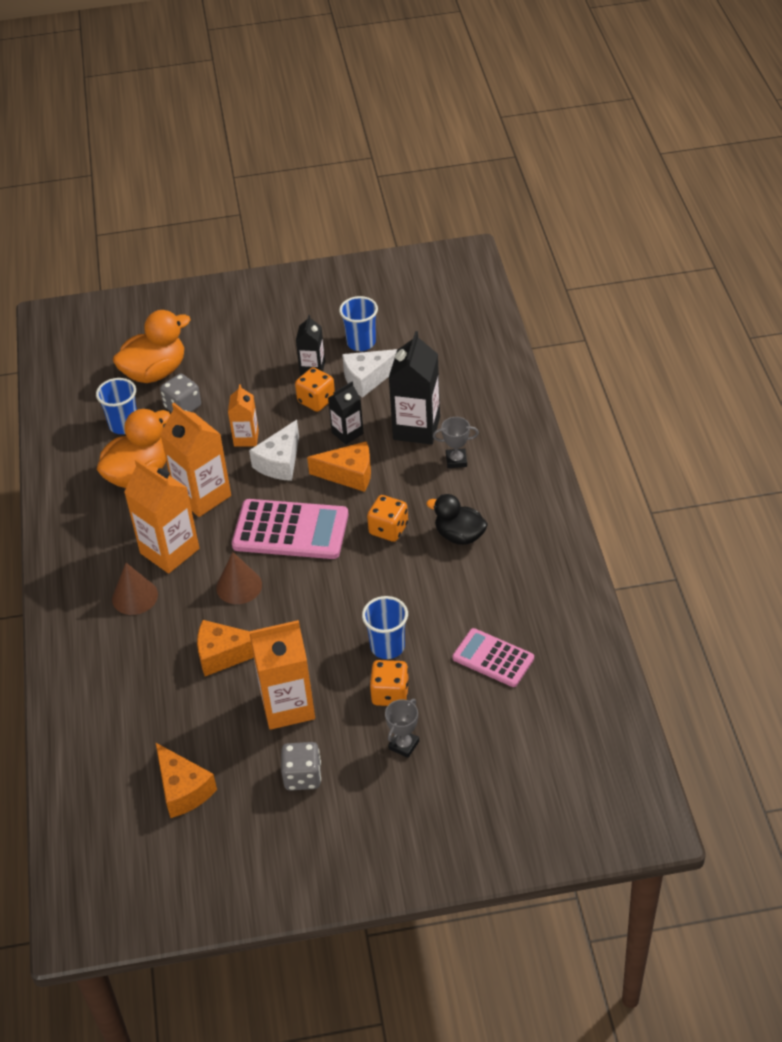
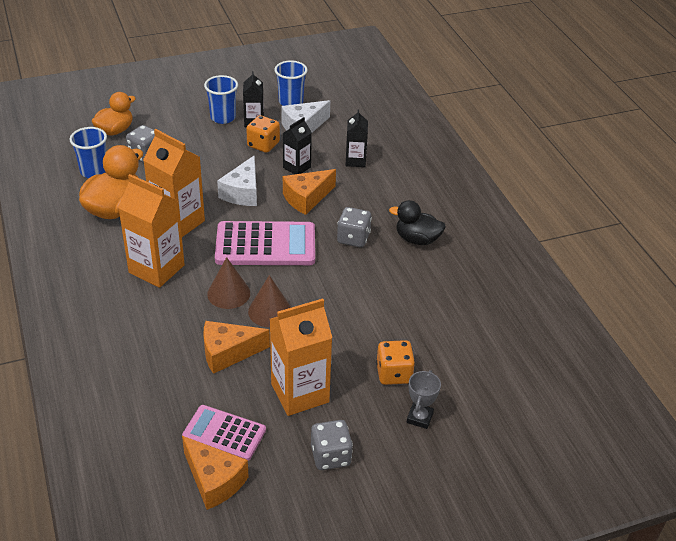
camera: 15 degrees left, 5 degrees down
(135, 596) = (130, 309): brown cone -> brown cone (270, 311)
(155, 372) = (115, 130): orange duck -> orange duck, size x0.67
(246, 438) = (208, 176): orange carton -> none
(349, 474) = (306, 198): orange cheese -> orange cheese turned 150 degrees clockwise
(387, 647) = (380, 334): blue cup -> blue cup (223, 117)
(388, 529) = (353, 238): orange dice -> grey dice
(416, 428) = (355, 161): black carton -> black carton, size x0.57
(456, 460) = (396, 183): grey trophy -> none
(493, 658) = (478, 335): pink calculator -> pink calculator (224, 433)

